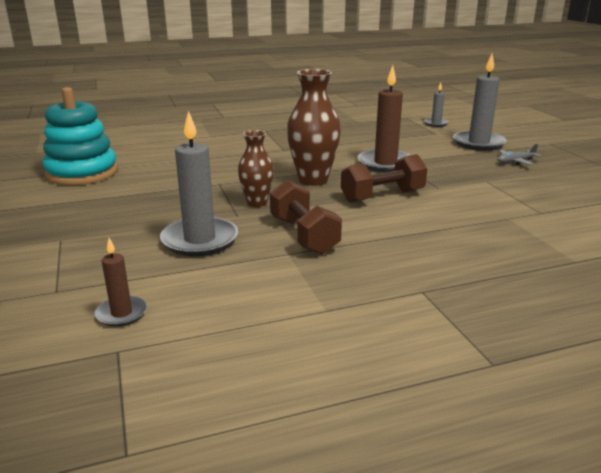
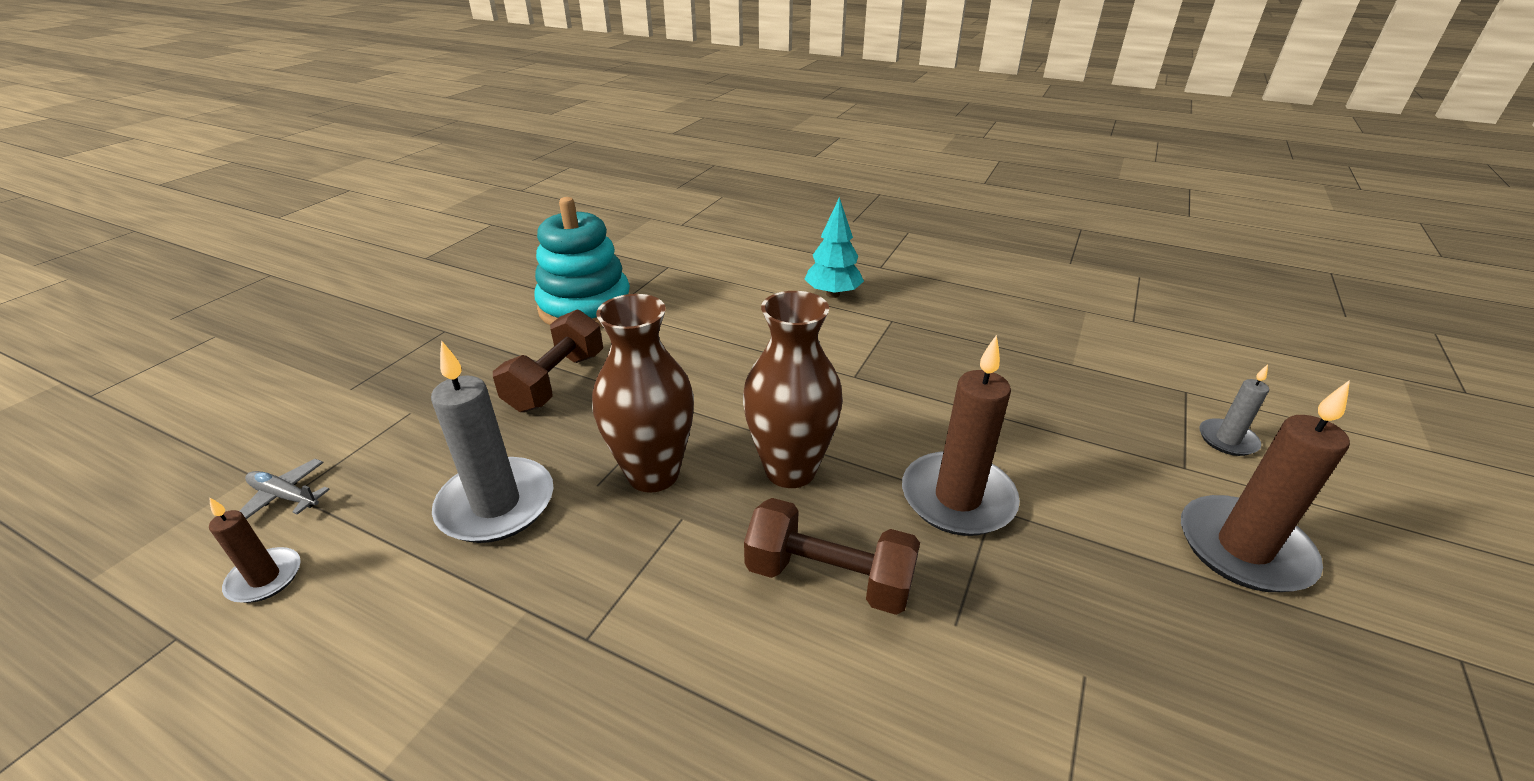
camera: 45 degrees right, 10 degrees up
(219, 131) = (833, 294): none -> turquoise tree
(257, 203) = (653, 474): brown vase -> brown vase, size x1.62
(303, 235) = (597, 586): brown dumbbell -> brown dumbbell (556, 381)
(478, 143) = (1243, 548): grey candle -> brown candle
(515, 161) = (1251, 660): grey plane -> grey plane (285, 496)

